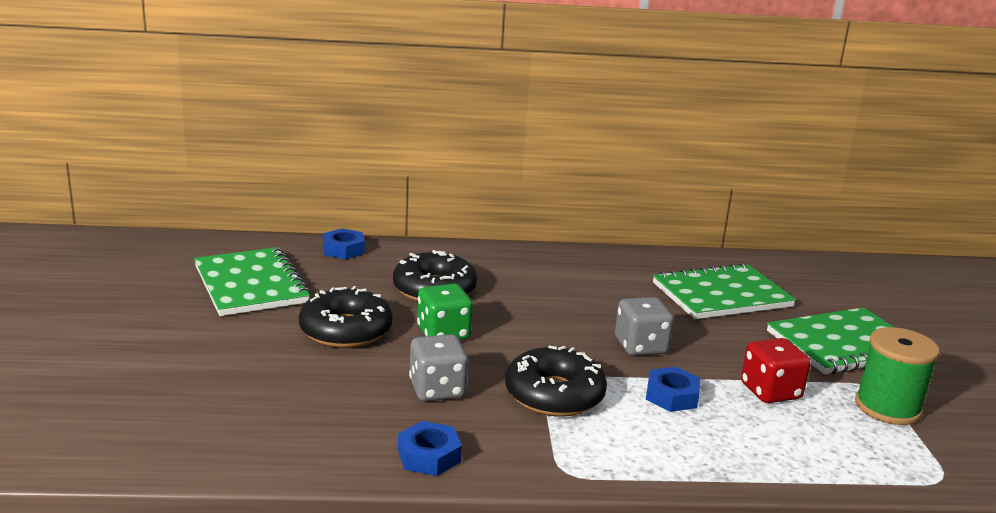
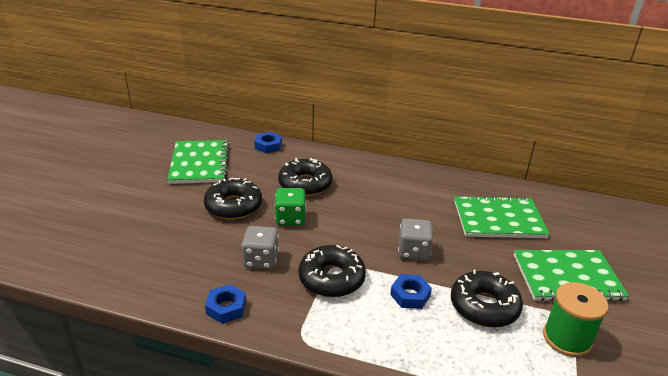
camera: 20 degrees right, 10 degrees up
(770, 391) = (484, 306): red dice -> black donut

